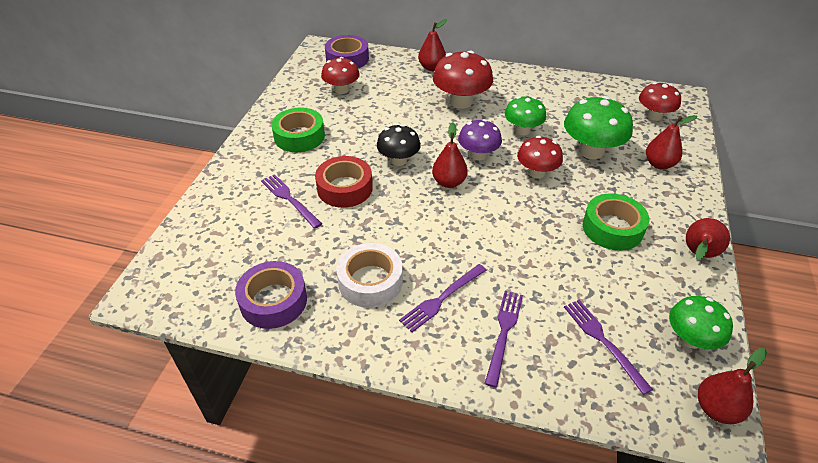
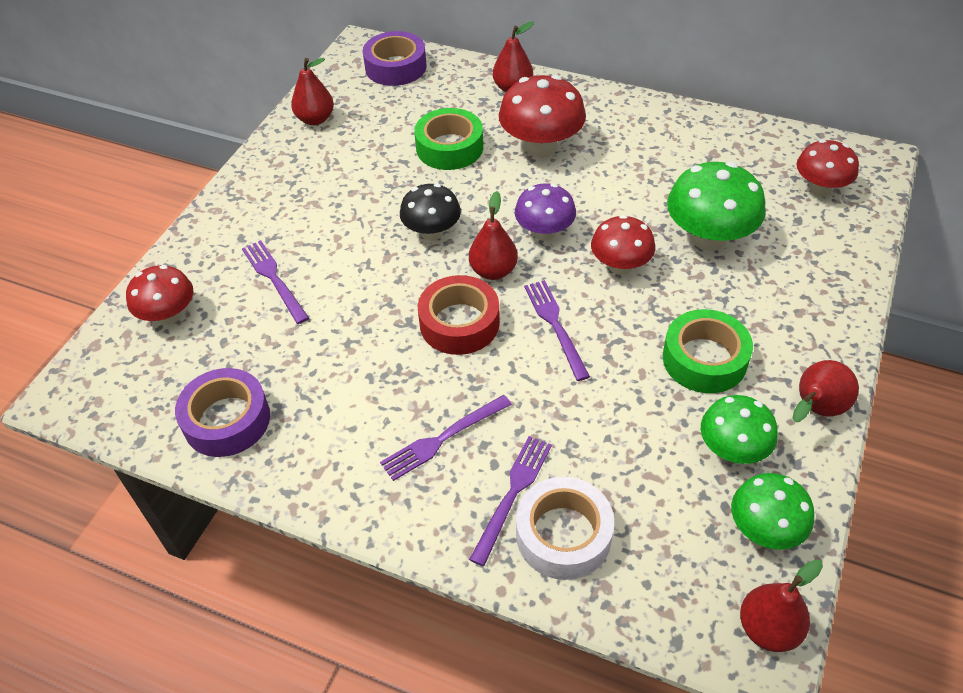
camera: 10 degrees right, 5 degrees up
(299, 136) = (305, 186): green tape -> green tape (449, 147)
(341, 90) = (377, 117): red mushroom -> red mushroom (169, 315)
(345, 188) = (350, 268): red tape -> red tape (459, 323)
(370, 281) = (355, 405): white tape -> white tape (563, 535)
(522, 130) = (618, 198): green mushroom -> green mushroom (732, 450)
(603, 341) = (643, 520): purple fork -> purple fork (555, 325)
(659, 164) = (803, 266): red pear -> red pear (315, 119)

